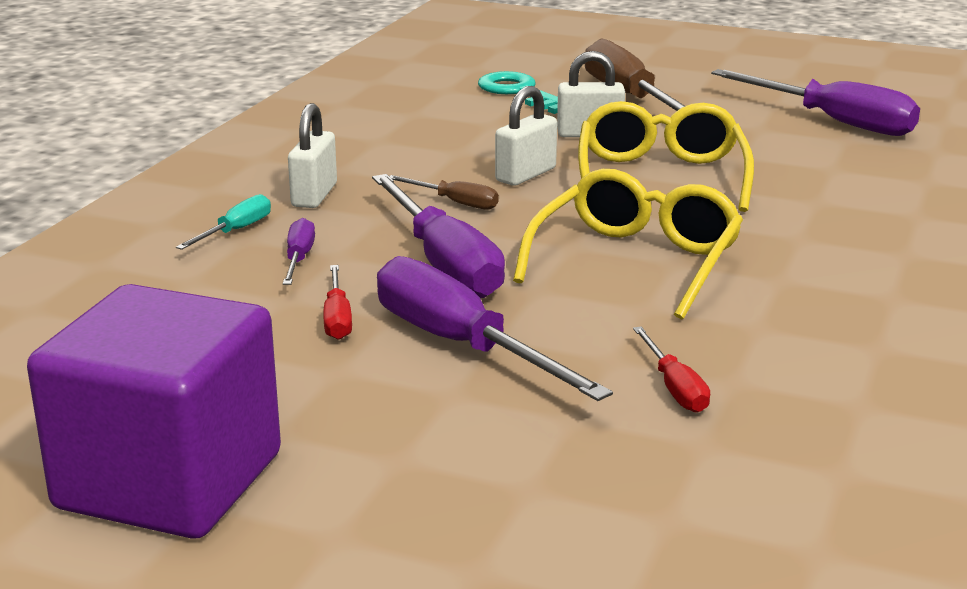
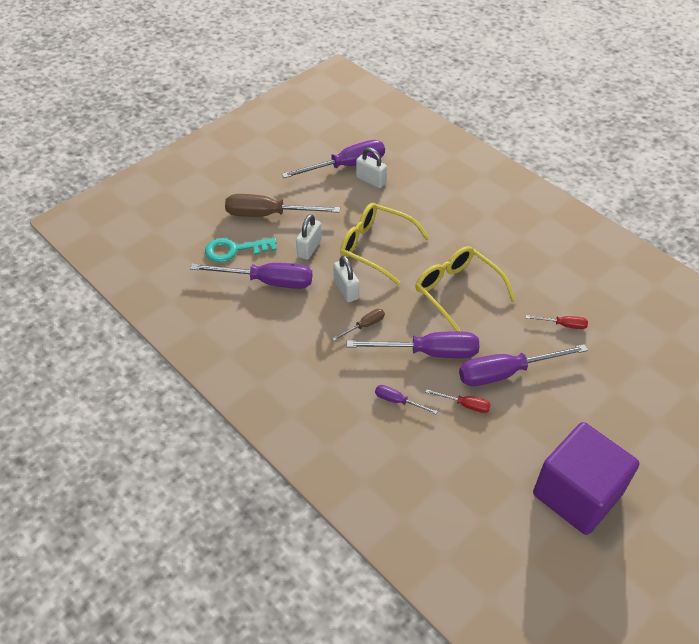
camera: 65 degrees left, 25 degrees up
(236, 231) = (353, 416): turquoise screwdriver -> none
(314, 195) = (325, 374): white padlock -> white padlock (371, 180)
(478, 123) = (267, 281): none -> purple screwdriver

